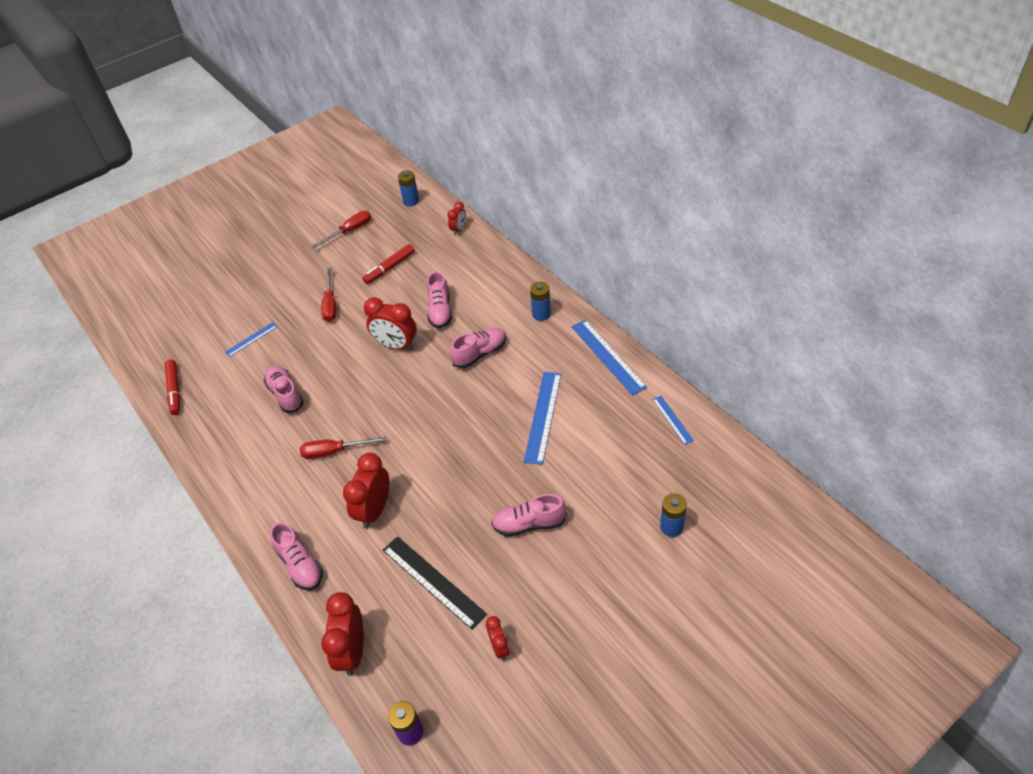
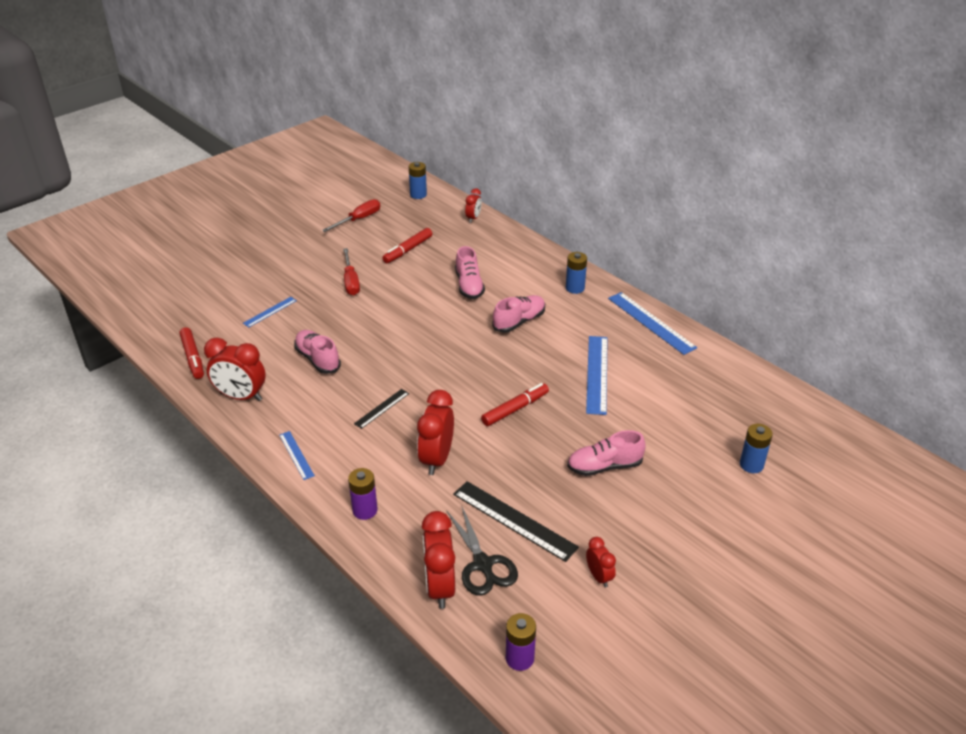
camera: 10 degrees left, 10 degrees down
(300, 565) = (365, 510): pink shoe -> purple battery
(334, 451) = (381, 408): red screwdriver -> black ruler
(396, 345) = (429, 315): red clock -> red clock (241, 396)
(396, 629) = (483, 565): none -> black scissors
(457, 455) = (515, 409): none -> red marker
(672, 419) = (729, 374): blue ruler -> blue ruler (296, 455)

